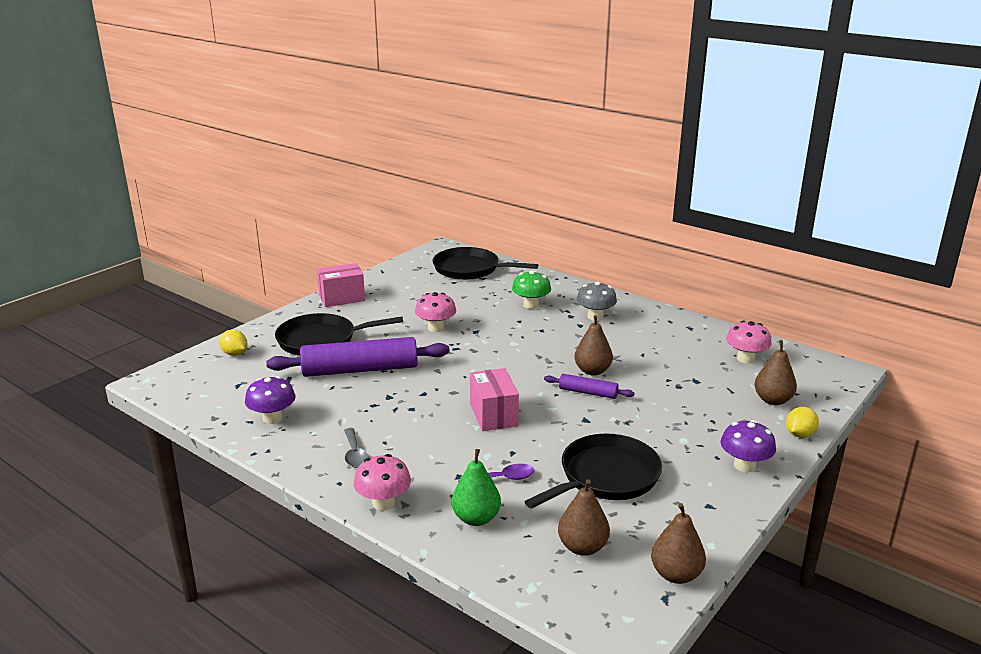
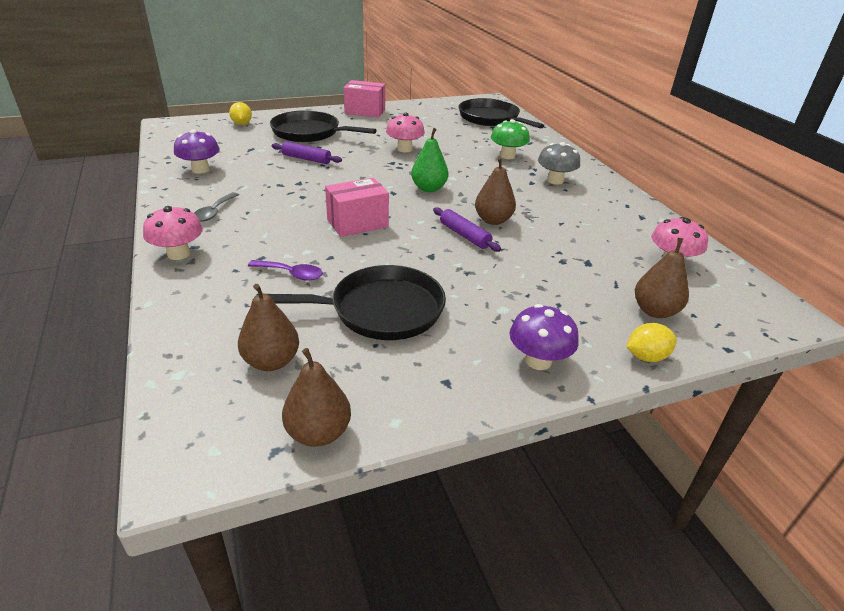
camera: 30 degrees right, 10 degrees up
(360, 370) = (306, 159): purple rolling pin -> purple rolling pin, size x0.49
(476, 518) = (224, 295): green pear -> green pear (429, 188)
(493, 415) = (357, 223): pink box -> pink box turned 45 degrees clockwise

